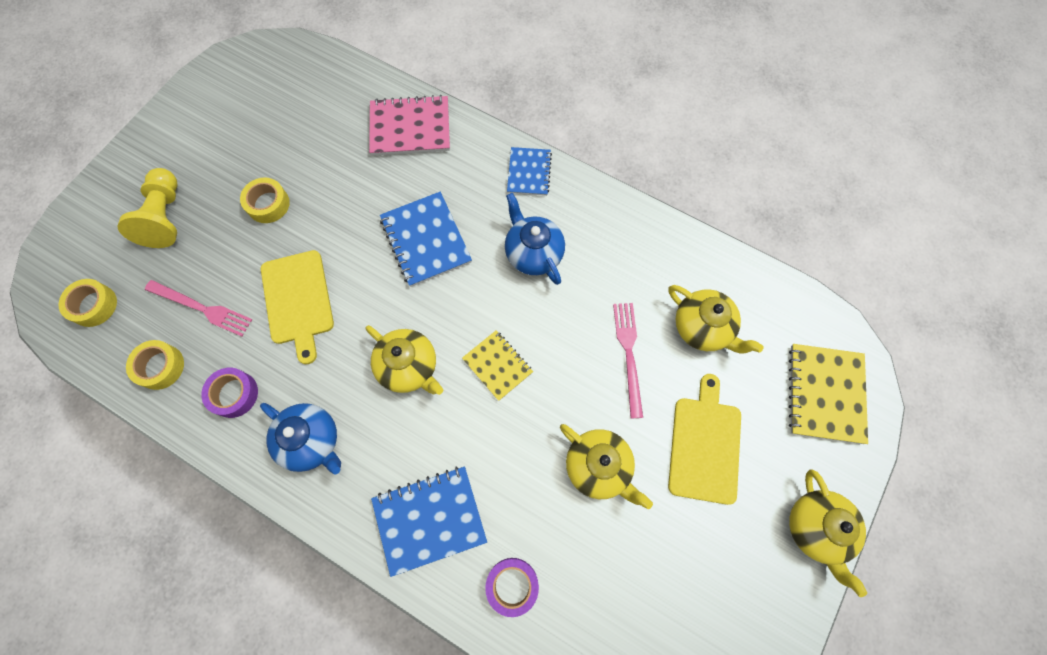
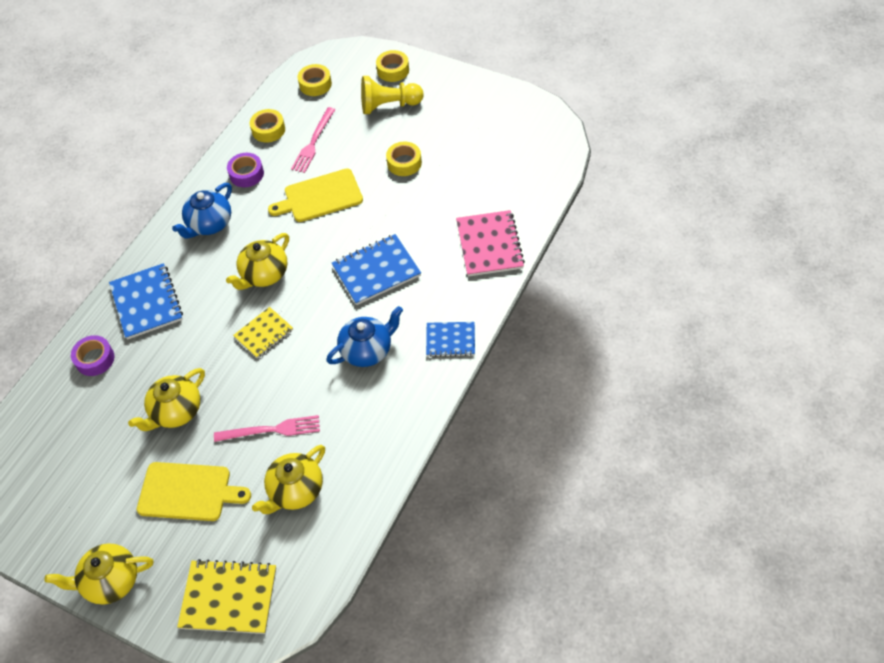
camera: 90 degrees right, 15 degrees down
(103, 210) = (393, 70): none -> yellow tape

